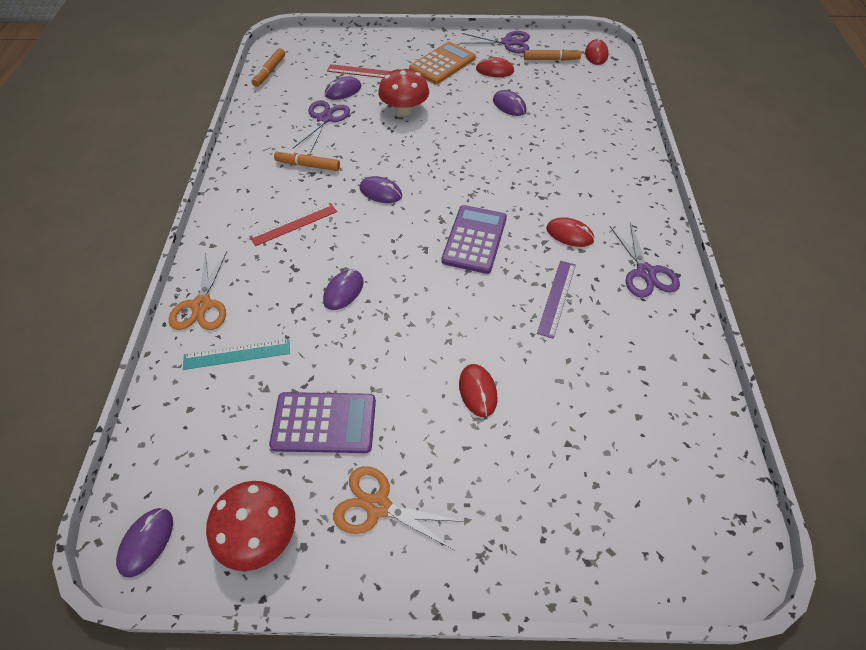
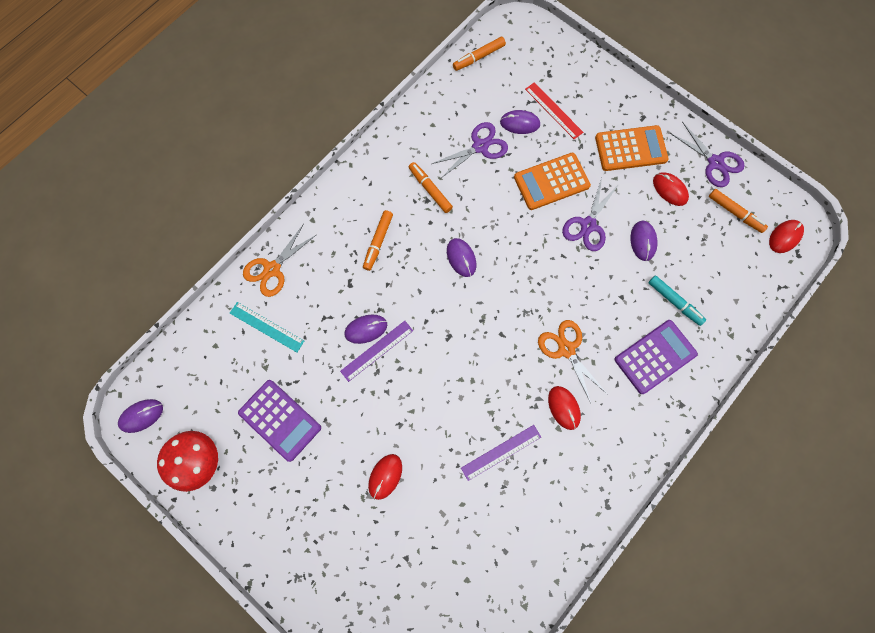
camera: 40 degrees right, 20 degrees up
(294, 224) = (378, 242): red ruler -> orange marker
(370, 300) = (377, 350): none -> purple ruler
(378, 506) = (268, 499): orange scissors -> orange scissors (566, 349)
(404, 109) = (551, 182): red mushroom -> orange calculator
(474, 239) = (490, 356): purple calculator -> purple calculator (655, 357)
(570, 125) = (674, 302): none -> turquoise marker
(645, 272) = (586, 485): purple scissors -> purple scissors (588, 225)

